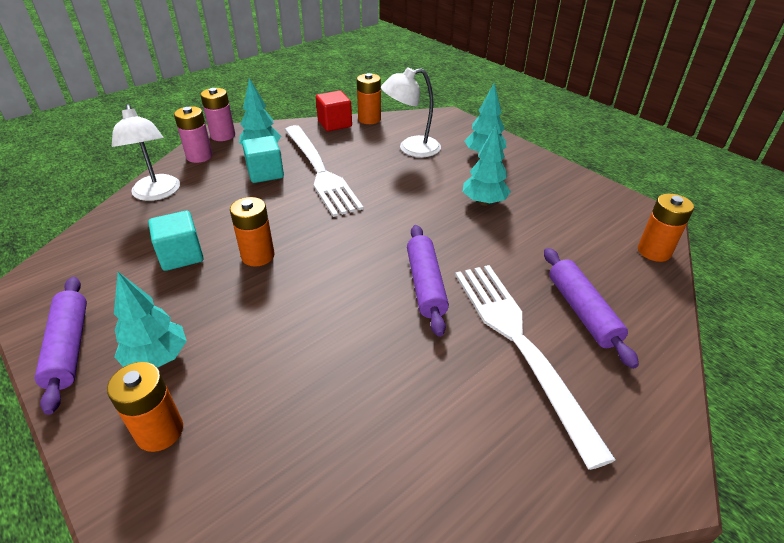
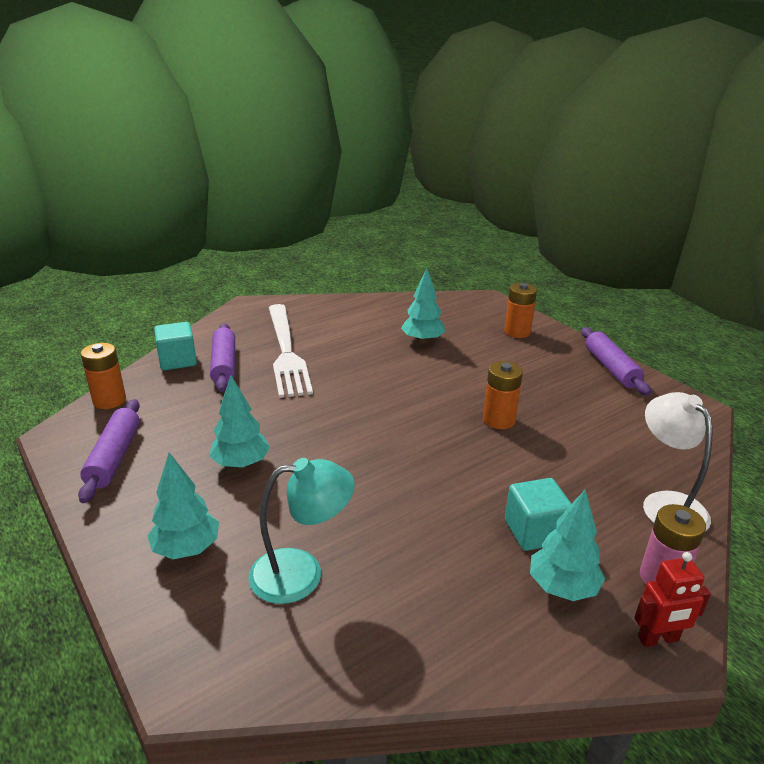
camera: 175 degrees left, 10 degrees down
(157, 358) = (542, 359): turquoise tree -> turquoise tree (422, 340)
(181, 255) = (575, 425): turquoise cube -> turquoise cube (178, 360)
(223, 135) = (658, 639): pink battery -> red robot
(319, 171) = (454, 531): white fork -> none
(334, 124) = (441, 667): red cube -> none
(369, 119) = (365, 680): orange battery -> none
(411, 148) = (301, 573): white lamp -> turquoise lamp
(425, 284) = (341, 388): purple rolling pin -> purple rolling pin (114, 457)

